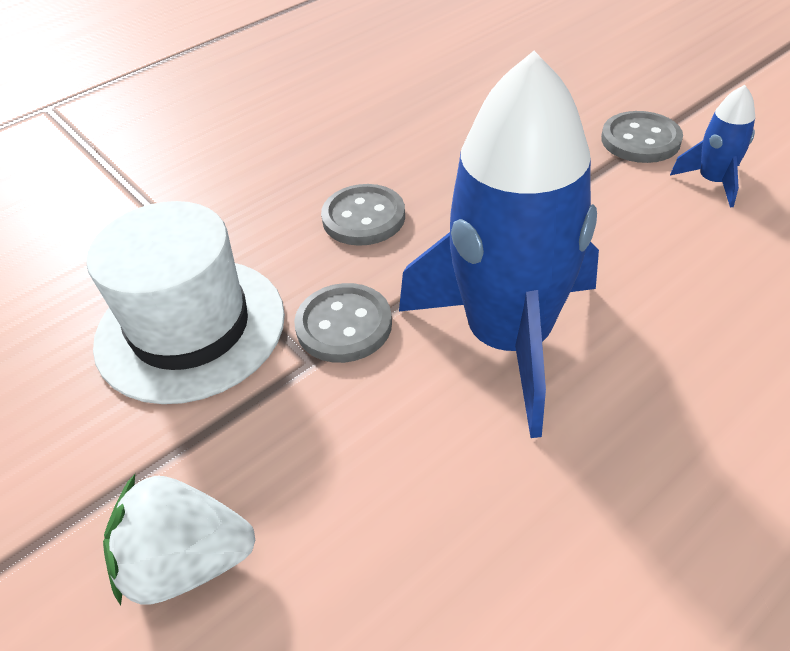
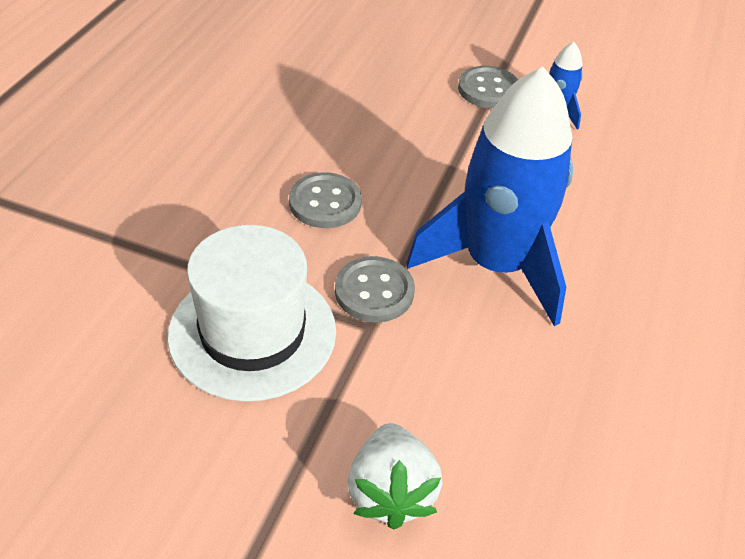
camera: 35 degrees left, 0 degrees up
(187, 562) = (391, 492): white strawberry -> white strawberry turned 60 degrees counterclockwise

